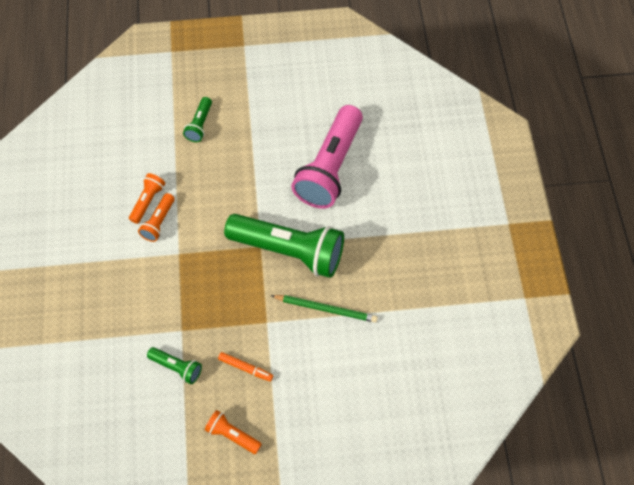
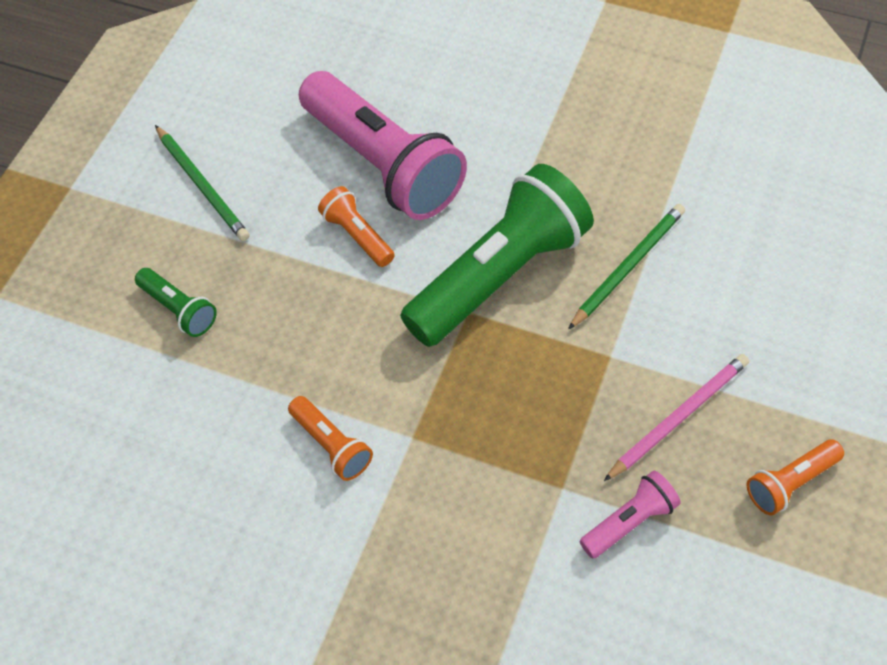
camera: 60 degrees left, 5 degrees down
(147, 201) = (278, 447): orange flashlight -> orange flashlight (357, 236)
(177, 367) = (629, 521): green flashlight -> pink flashlight
(245, 368) = (679, 417): orange marker -> pink pencil
(274, 97) = (202, 186): none -> green pencil

